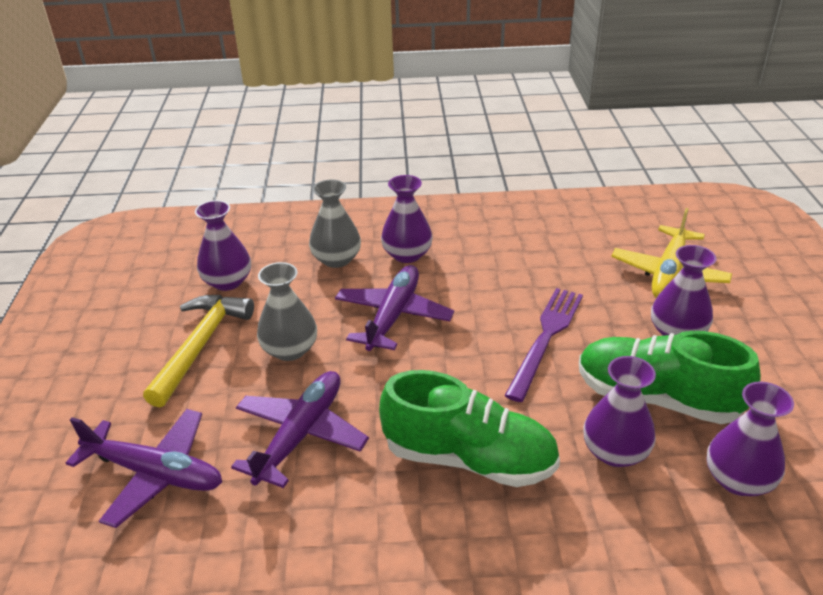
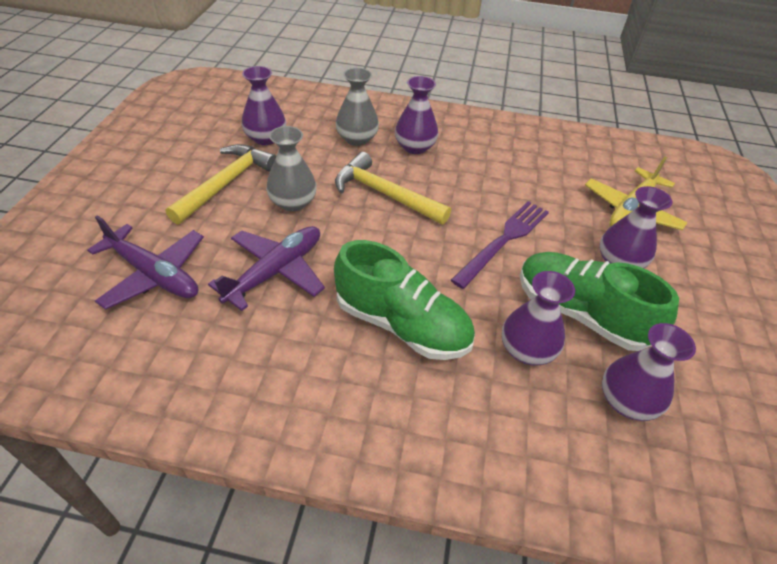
camera: 10 degrees right, 10 degrees up
(393, 316) = (384, 194): purple plane -> yellow hammer

